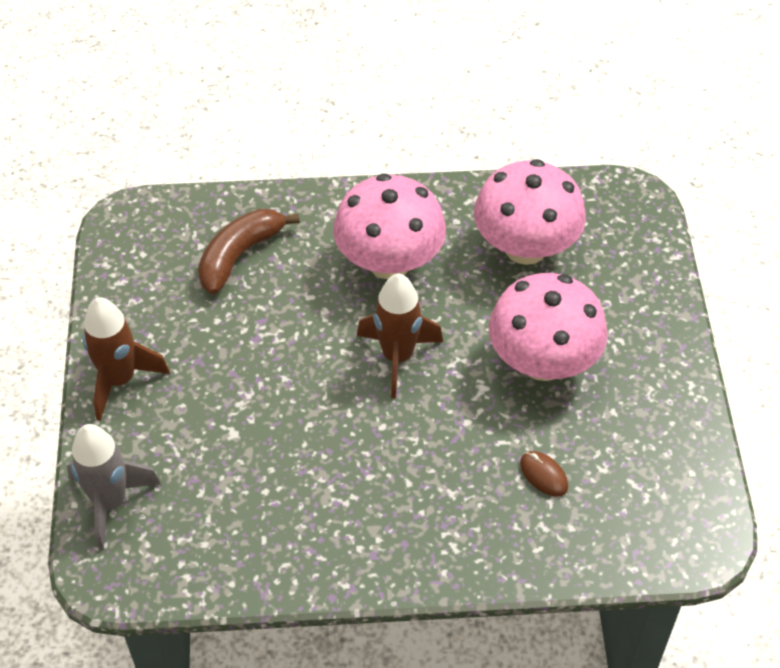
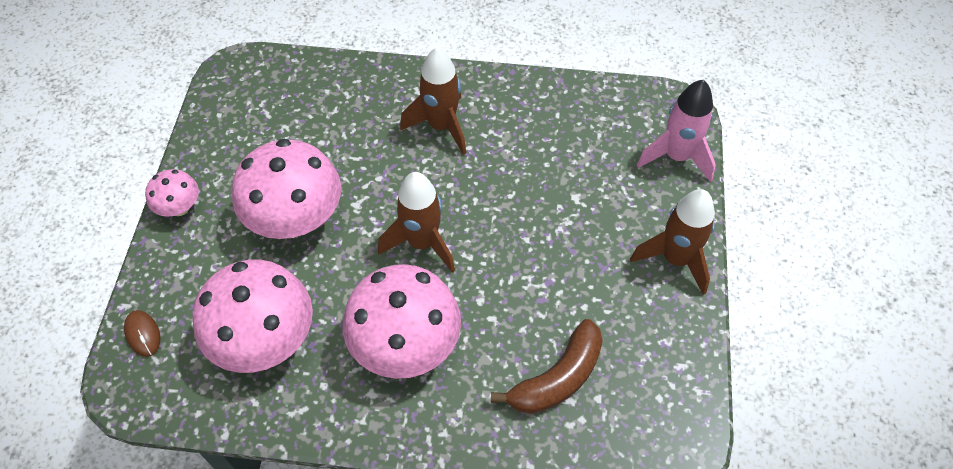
camera: 170 degrees left, 5 degrees up
(110, 502) = (676, 157): grey rocket -> pink rocket
(409, 499) = (441, 126): none -> brown rocket
(543, 475) = (332, 128): brown mouse -> brown mouse (143, 334)
(675, 355) = (179, 207): none -> pink mushroom

